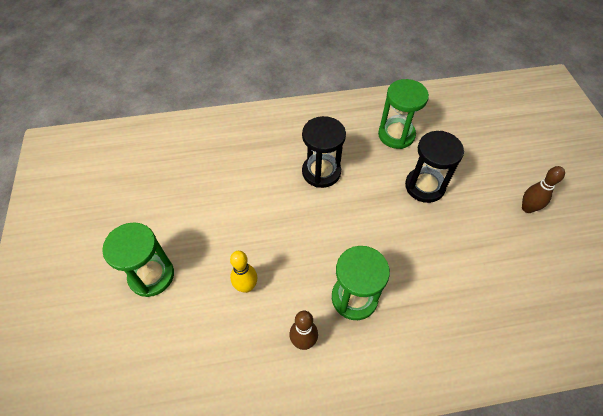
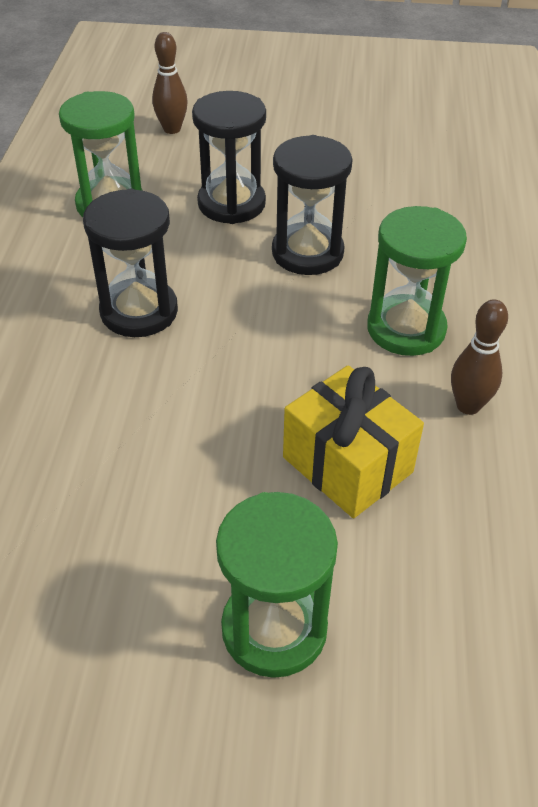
camera: 75 degrees left, 10 degrees down
(246, 286) = (347, 465): yellow bowling pin -> yellow gift
(399, 234) = (307, 253): none -> black hourglass
(527, 208) = (312, 127): brown bowling pin -> brown bowling pin (172, 129)

